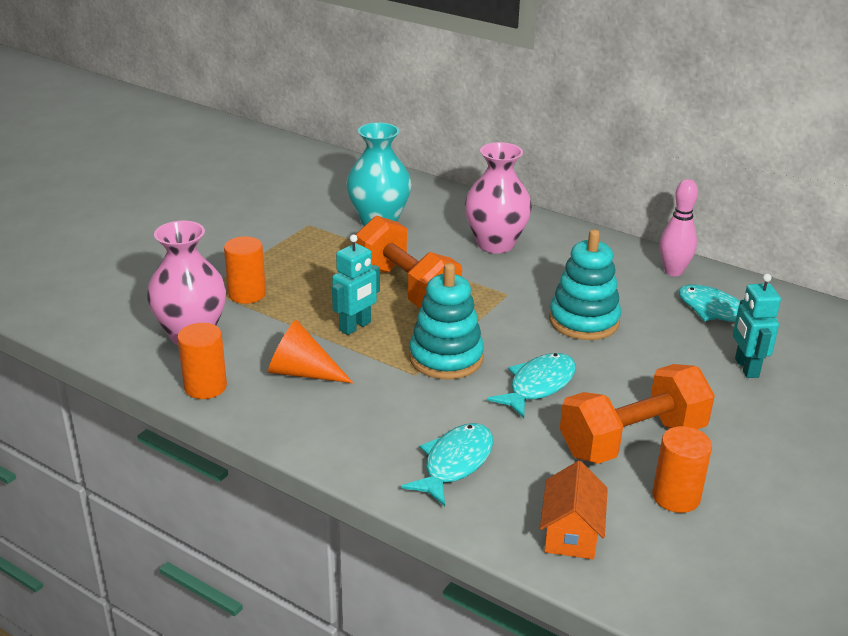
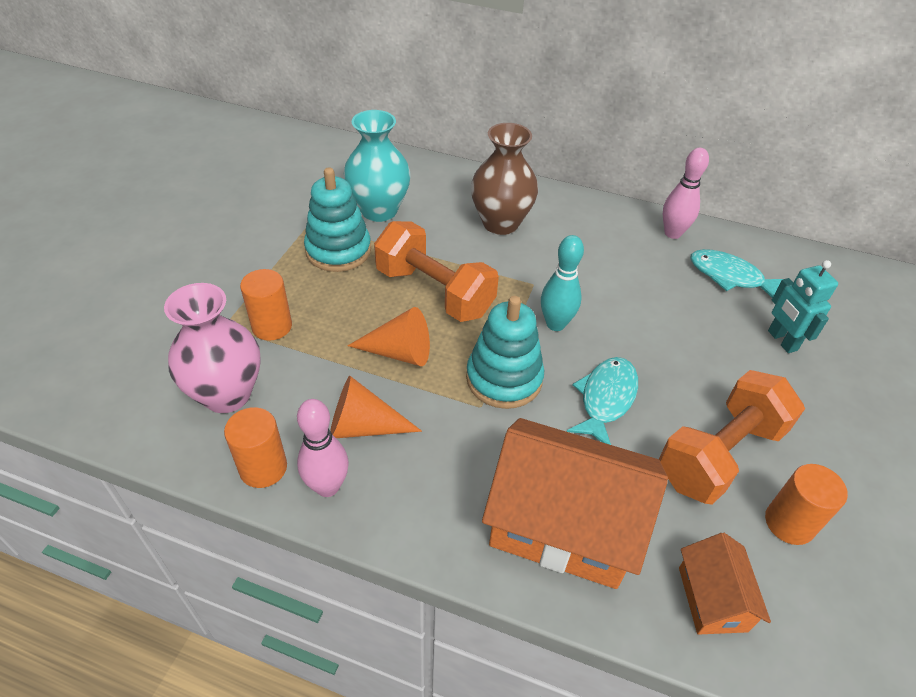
camera: 15 degrees left, 15 degrees up
(255, 407) = (327, 486): none -> pink bowling pin
(355, 327) = (399, 352): turquoise robot -> orange cone
(455, 463) = (563, 525): turquoise fish -> orange house
(495, 244) = (500, 223): pink vase -> brown vase
(515, 326) = (555, 324): none -> turquoise bowling pin
(584, 321) = (617, 307): turquoise stacking toy -> turquoise stacking toy (338, 250)

